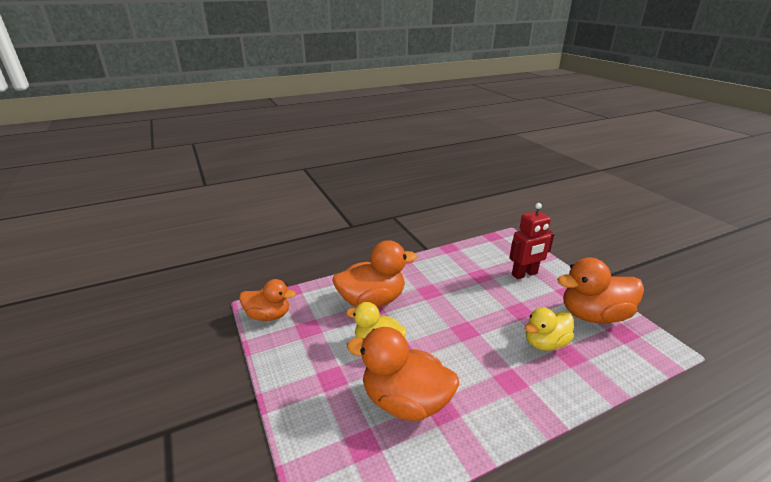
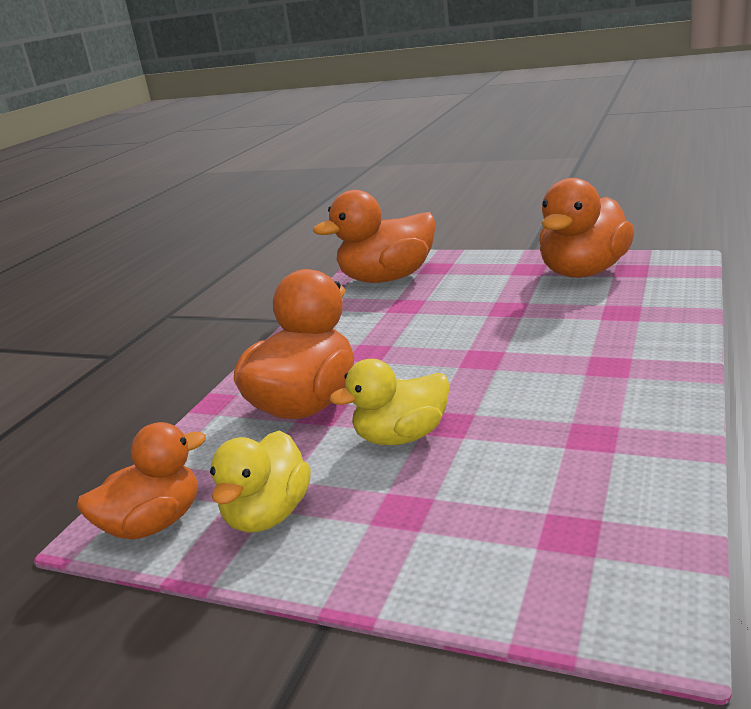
camera: 40 degrees left, 5 degrees down
(405, 401) = (540, 460): orange duck -> orange duck (387, 278)
(524, 274) = (455, 278): red robot -> none
(545, 343) = (582, 317): yellow duck -> yellow duck (268, 515)

